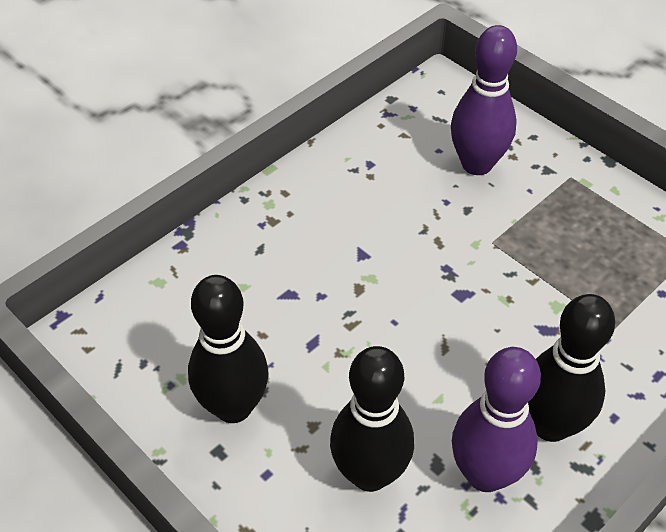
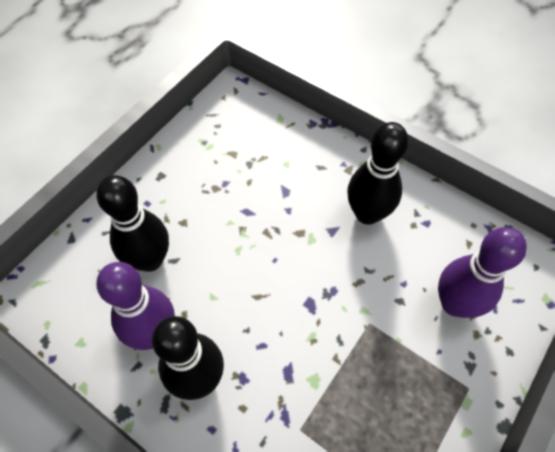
camera: 80 degrees right, 10 degrees up
(233, 407) = (191, 176): black bowling pin -> black bowling pin (367, 214)

